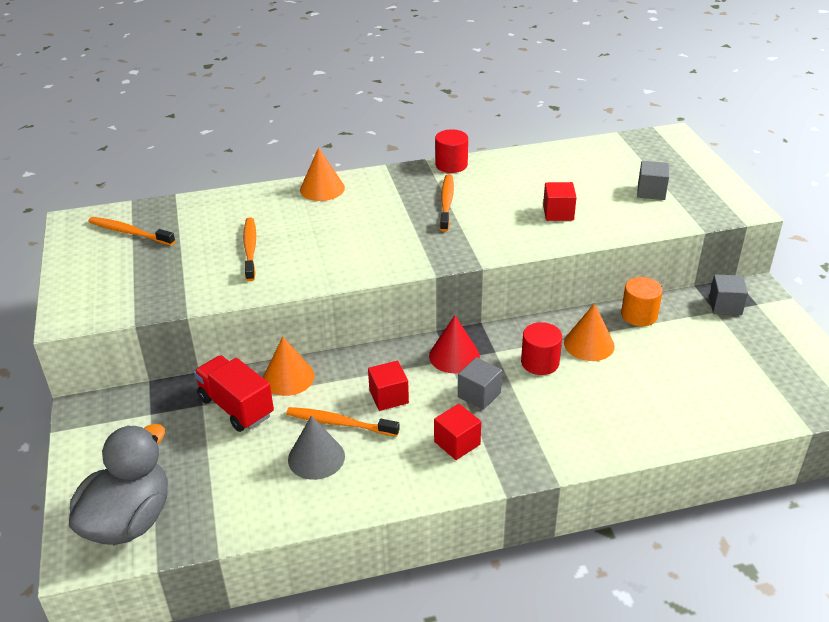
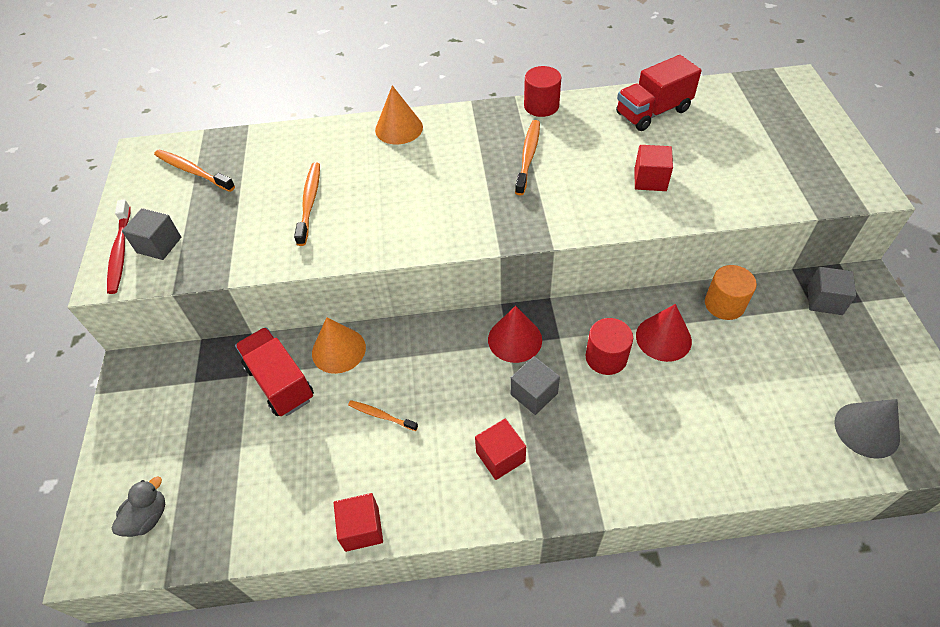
camera: 10 degrees right, 15 degrees up
(74, 297) = (120, 251): none -> red toothbrush
(129, 520) = (148, 517): grey duck -> grey duck, size x0.46
(316, 457) = (349, 458): grey cone -> grey cone (866, 430)
(340, 423) = (381, 416): orange toothbrush -> orange toothbrush, size x0.62
(389, 397) = (437, 386): red cube -> red cube (362, 528)
(552, 164) = (653, 112): none -> red truck
(589, 344) = (663, 338): orange cone -> red cone
(651, 192) = (761, 158): grey cube -> grey cube (159, 245)

